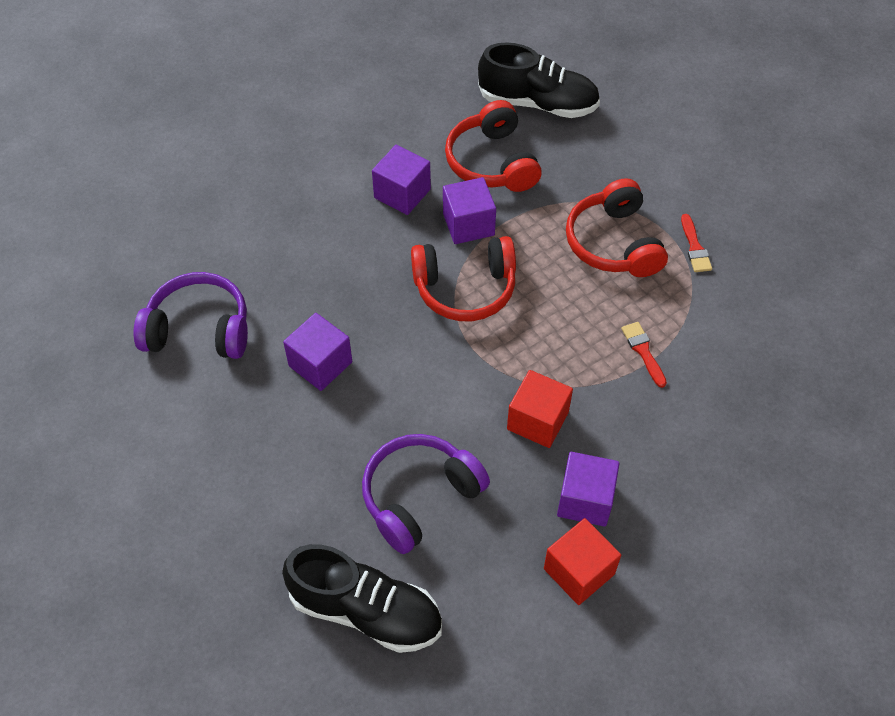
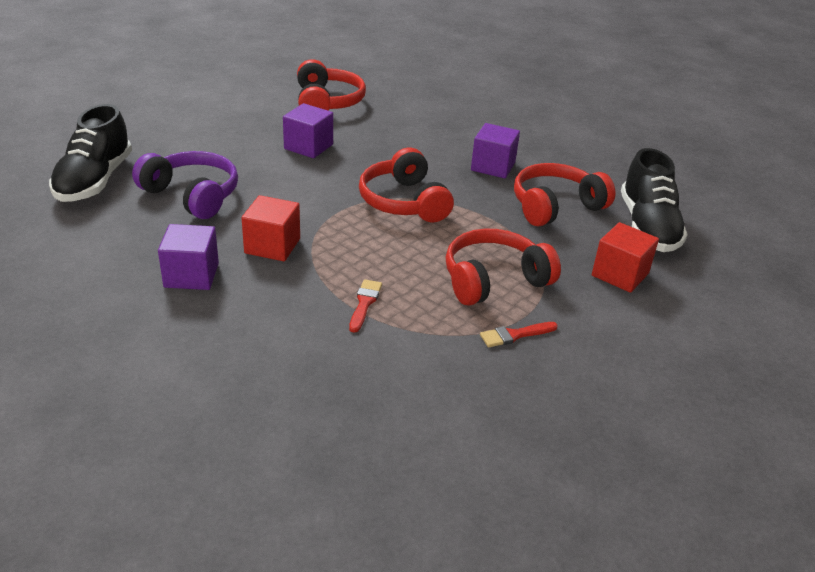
camera: 75 degrees right, 20 degrees down
(199, 329) = (327, 102): purple headphones -> red headphones
(468, 224) = (475, 199): purple cube -> none
(579, 571) = (119, 275): red cube -> red cube (620, 274)
(643, 351) = (364, 303): red brush -> red brush turned 45 degrees counterclockwise

